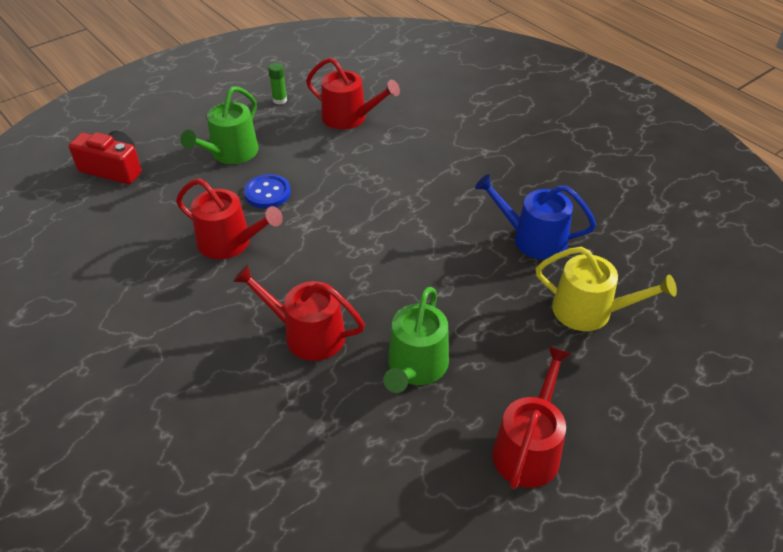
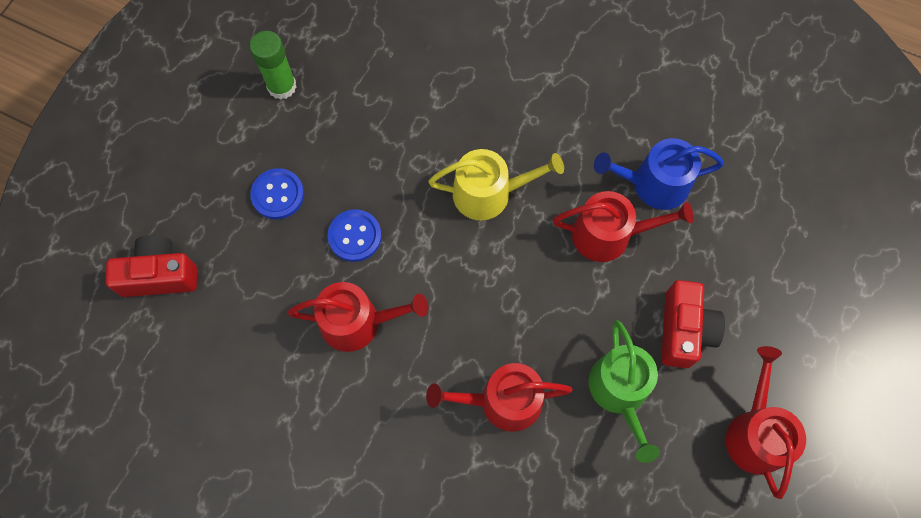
camera: 25 degrees left, 25 degrees up
(230, 153) = (278, 195): green watering can -> blue button
(279, 100) = (282, 86): green glue stick -> green glue stick, size x1.62
(349, 118) = (378, 83): red watering can -> red watering can (609, 234)
(502, 344) = (684, 330): none -> red camera
(590, 311) = (743, 254): yellow watering can -> yellow watering can (489, 193)

